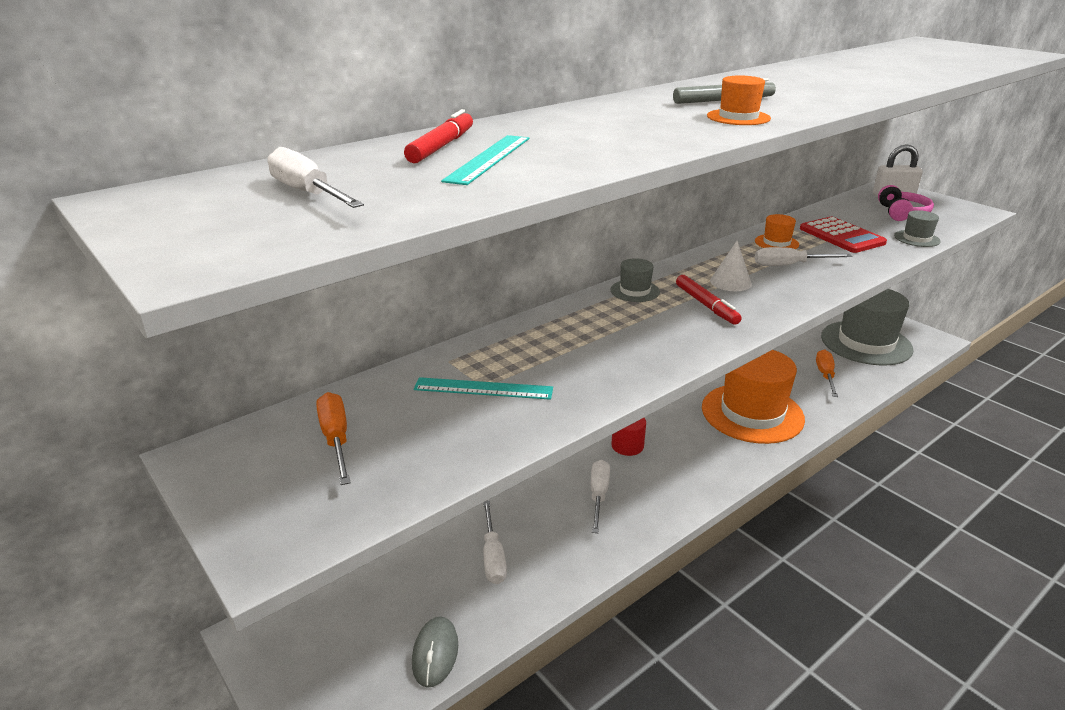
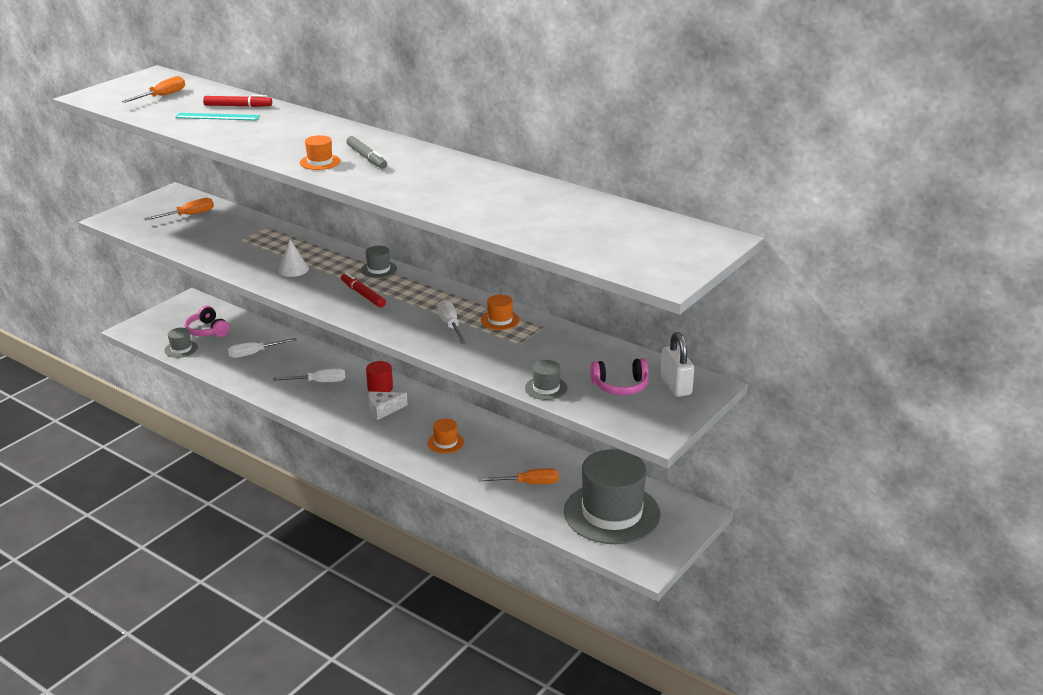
camera: 75 degrees right, 0 degrees up
(308, 193) = (162, 96): white screwdriver -> orange screwdriver
(386, 613) = (207, 330): none -> pink headphones
(435, 653) = (181, 349): grey mouse -> grey hat
(483, 388) = (239, 240): turquoise ruler -> none
(678, 448) = (383, 409): none -> white cheese
(706, 305) = (363, 294): red marker -> red marker turned 90 degrees clockwise
(730, 282) = (407, 302): white cone -> white cone (293, 269)
(752, 413) = (445, 442): orange hat -> orange hat, size x0.41
(841, 236) = (532, 350): red calculator -> none

